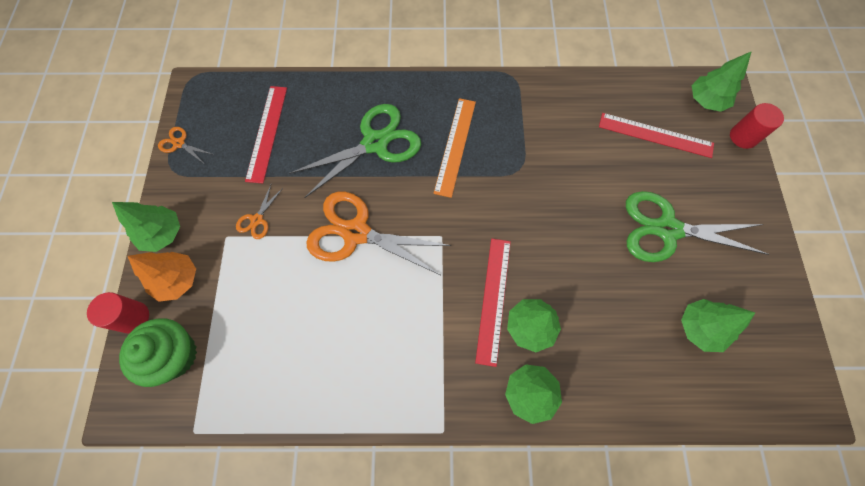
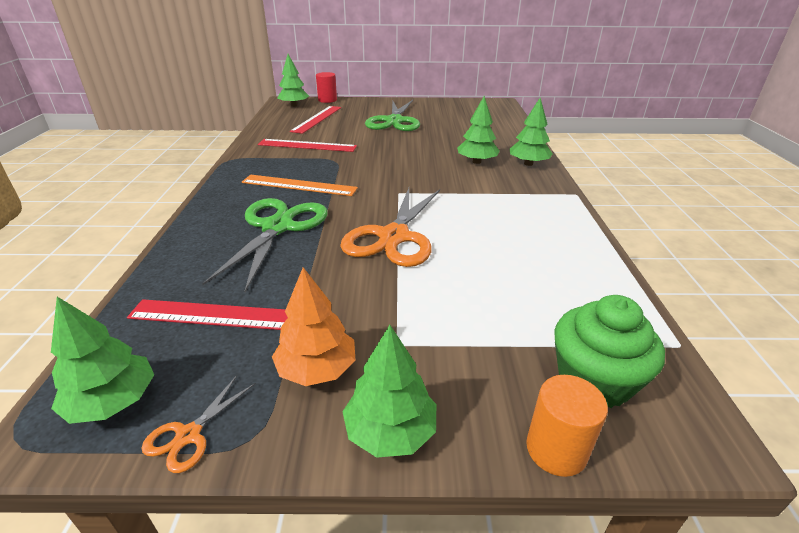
camera: 90 degrees left, 35 degrees down
(133, 317) = (556, 449): red cylinder -> orange cylinder
(177, 280) = (476, 394): orange tree -> orange tree (317, 369)
(257, 220) = (371, 314): orange scissors -> none
(375, 143) = (277, 227): green scissors -> green scissors turned 45 degrees clockwise
(493, 299) = (457, 173): red ruler -> red ruler (307, 145)
(700, 328) = (463, 119): green tree -> green tree (113, 402)

